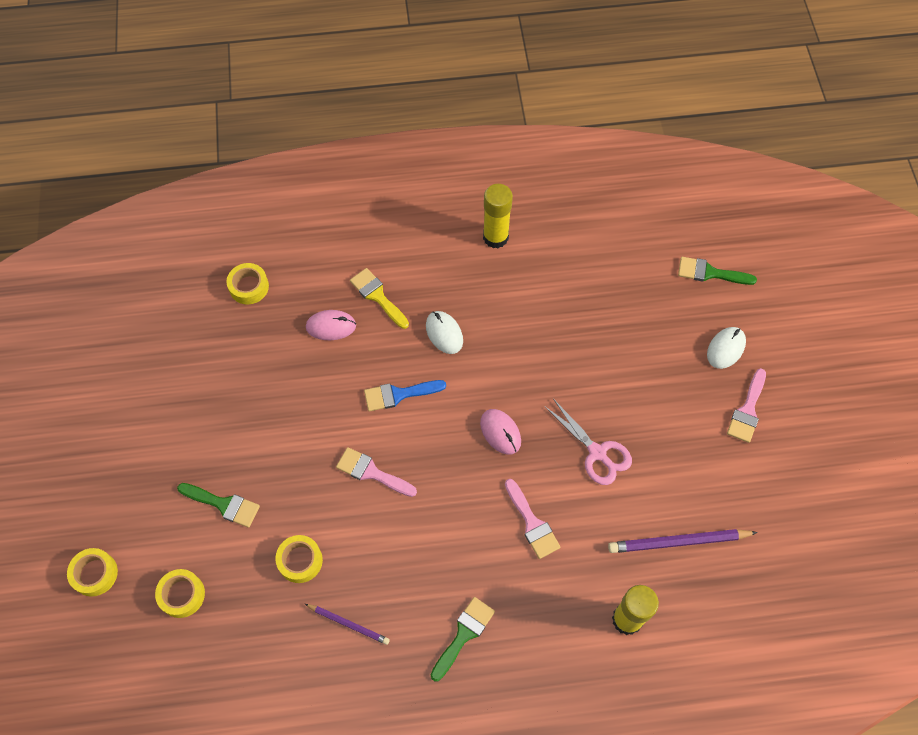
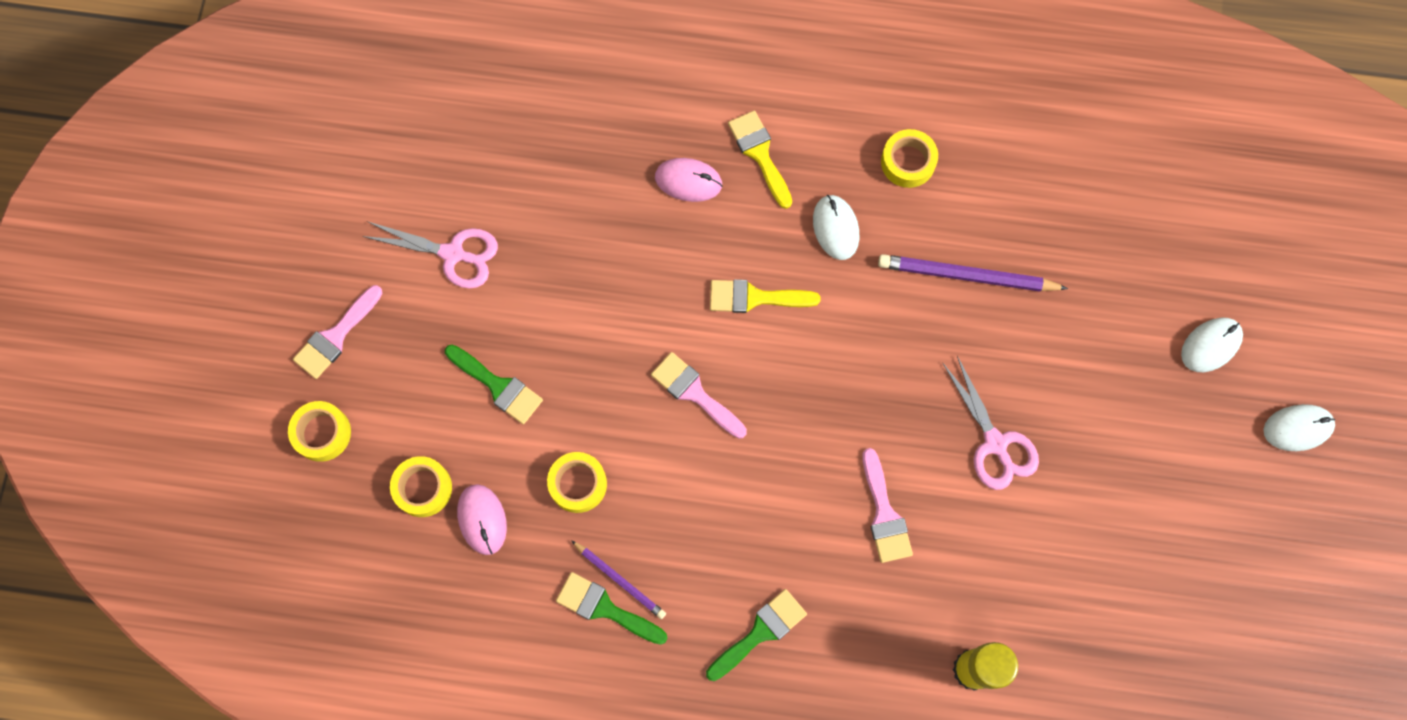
camera: 15 degrees right, 10 degrees up
(169, 418) = (453, 254): none -> pink scissors
(249, 287) = (593, 98): yellow tape -> yellow tape (908, 162)
(398, 394) = (755, 298): blue brush -> yellow brush
(495, 237) = (940, 108): yellow glue stick -> none
(500, 432) = (875, 383): pink mouse -> pink mouse (482, 519)
(678, 542) = (1068, 588): purple pencil -> purple pencil (967, 276)
(710, 273) = (1221, 233): green brush -> green brush (605, 608)
(747, 410) = (1214, 438): pink brush -> pink brush (336, 336)
(802, 389) = (1297, 428): none -> white mouse

